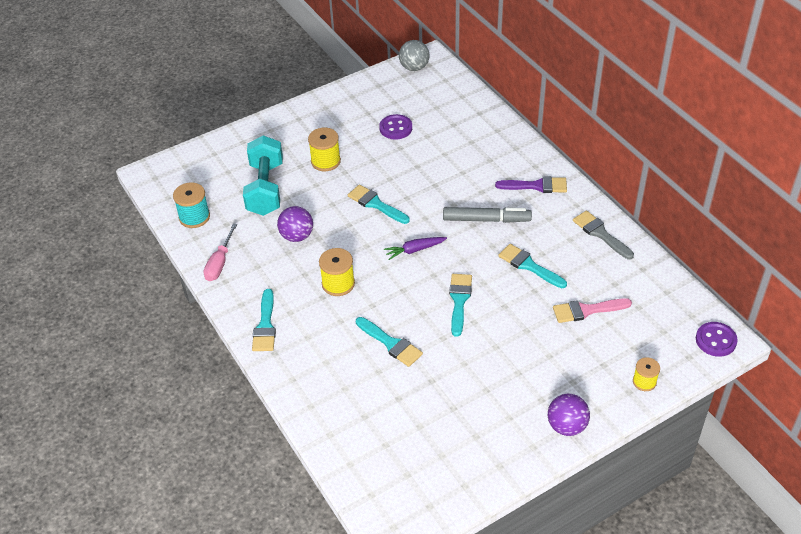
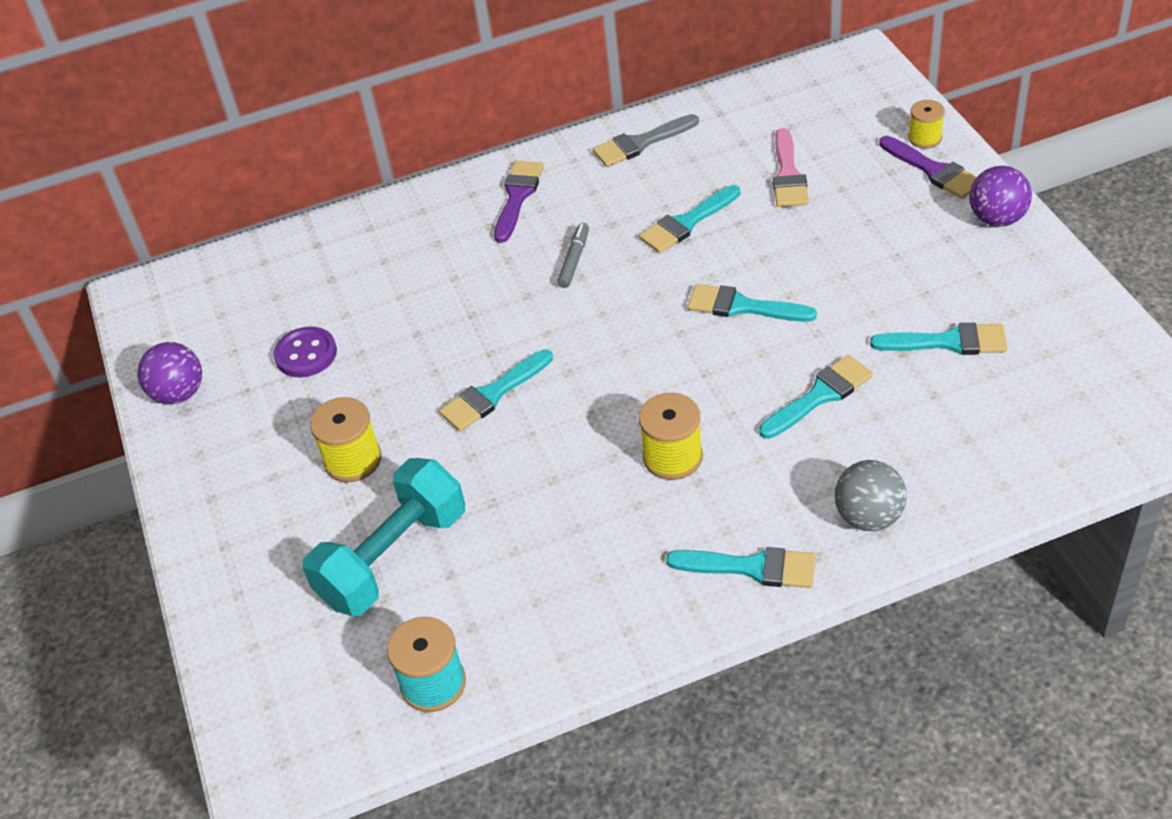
camera: 75 degrees left, 0 degrees up
(220, 263) = (576, 639): pink screwdriver -> none
(265, 189) = (393, 558): turquoise dumbbell -> turquoise dumbbell turned 60 degrees counterclockwise
(297, 236) = (538, 512): purple ball -> purple ball (179, 394)
(414, 67) = (152, 317): grey ball -> grey ball (868, 517)
(414, 250) = (618, 351): purple carrot -> none
(444, 403) = (948, 342): none -> turquoise brush
(486, 220) = (574, 260): grey marker -> grey marker, size x0.58
(610, 388) = (933, 170): none -> purple brush
(715, 340) = (861, 68): purple button -> none

